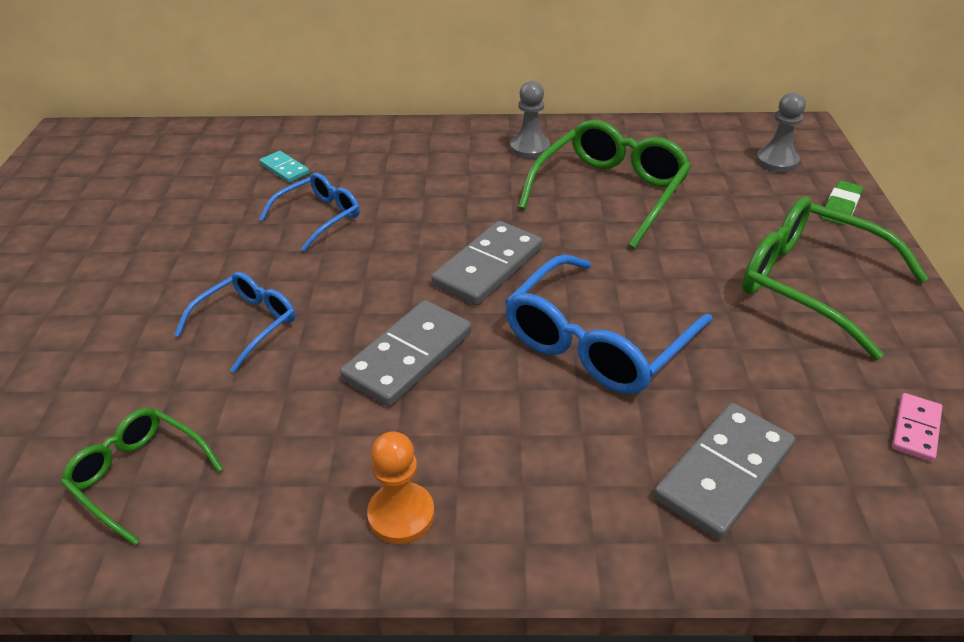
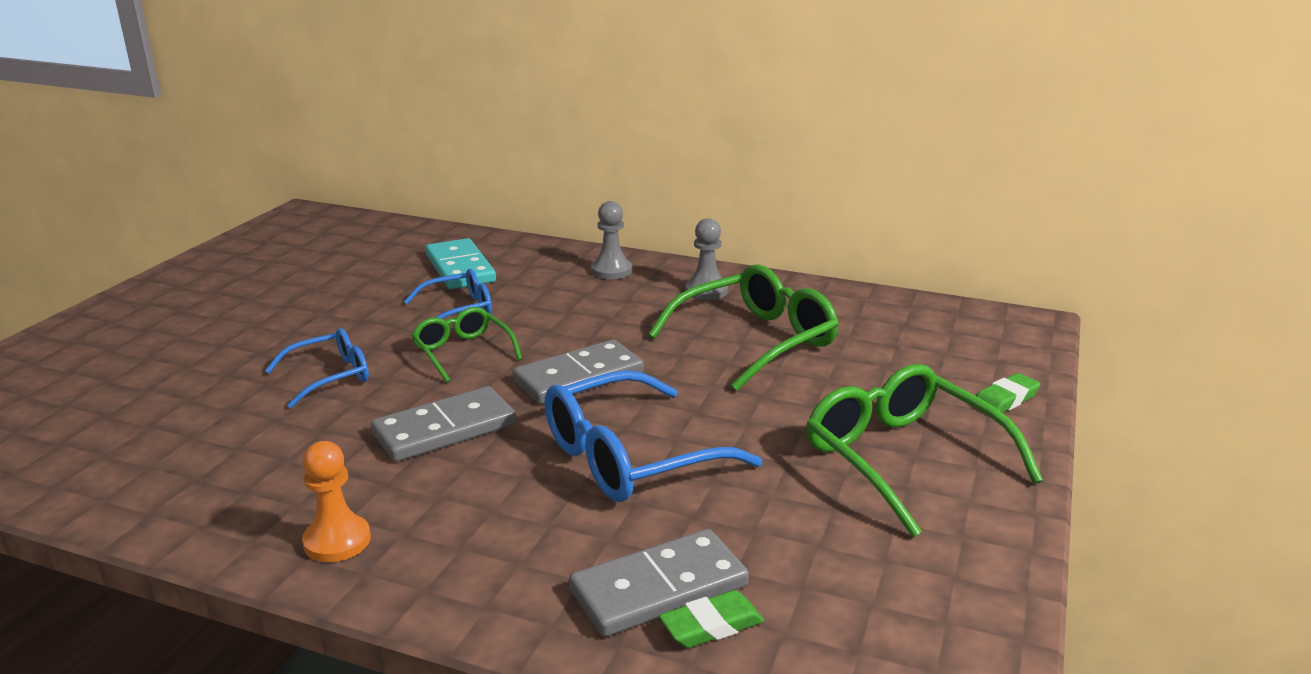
camera: 20 degrees right, 15 degrees down
(139, 476) = (159, 461): green glasses -> green glasses (463, 352)
(285, 169) = (460, 268): turquoise domino -> turquoise domino, size x1.88
(776, 161) = (968, 347): grey pawn -> grey pawn (611, 271)
(793, 497) = (711, 625): none -> green eraser
(915, 429) = (901, 606): pink domino -> none

